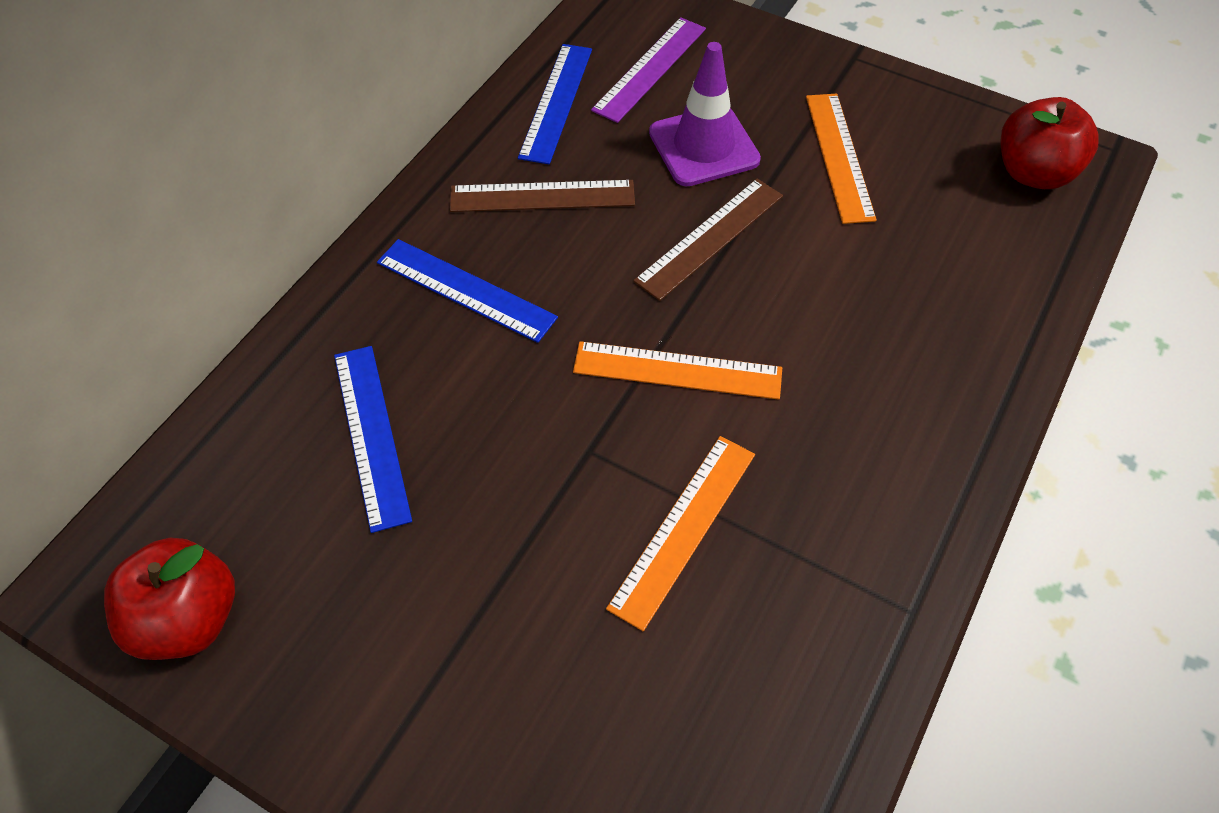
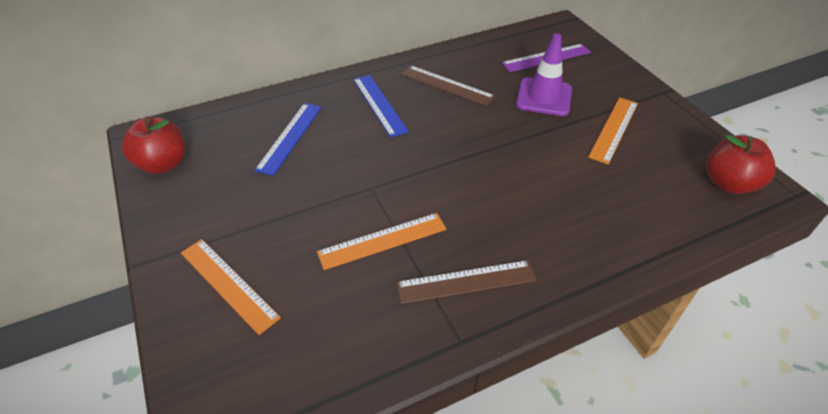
camera: 35 degrees right, 10 degrees down
(556, 102) = (488, 54): blue ruler -> none
(677, 370) = (443, 177): orange ruler -> orange ruler (228, 284)
(710, 238) = (511, 133): brown ruler -> brown ruler (466, 281)

